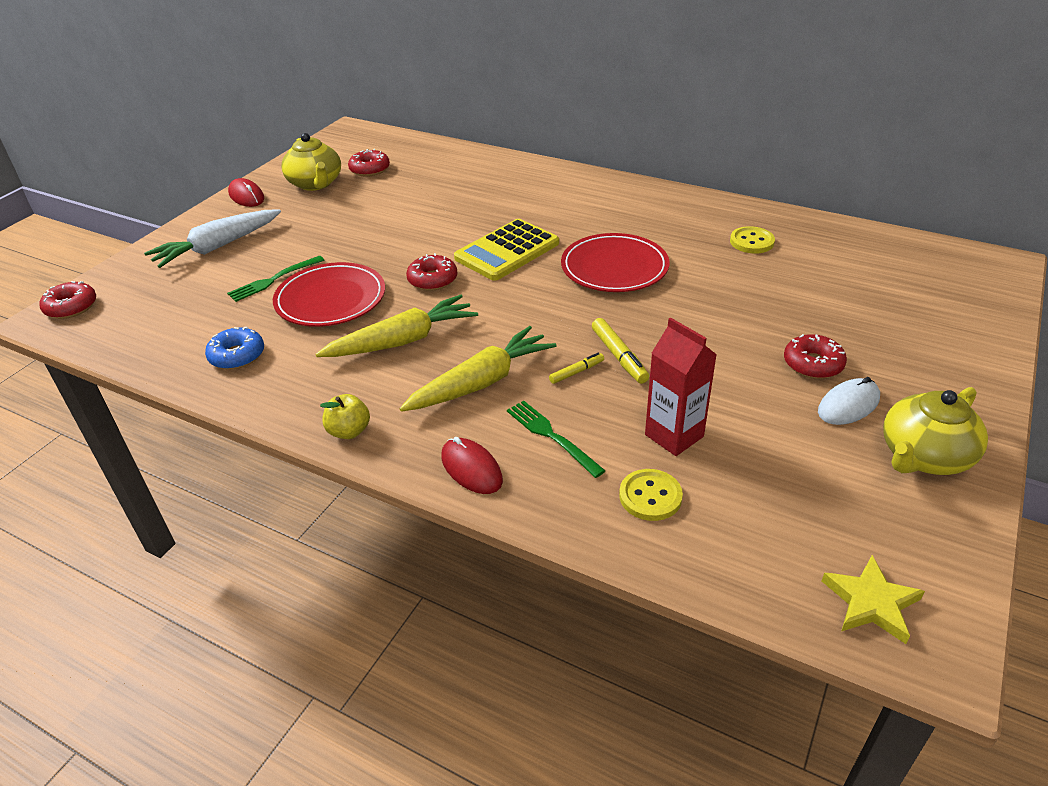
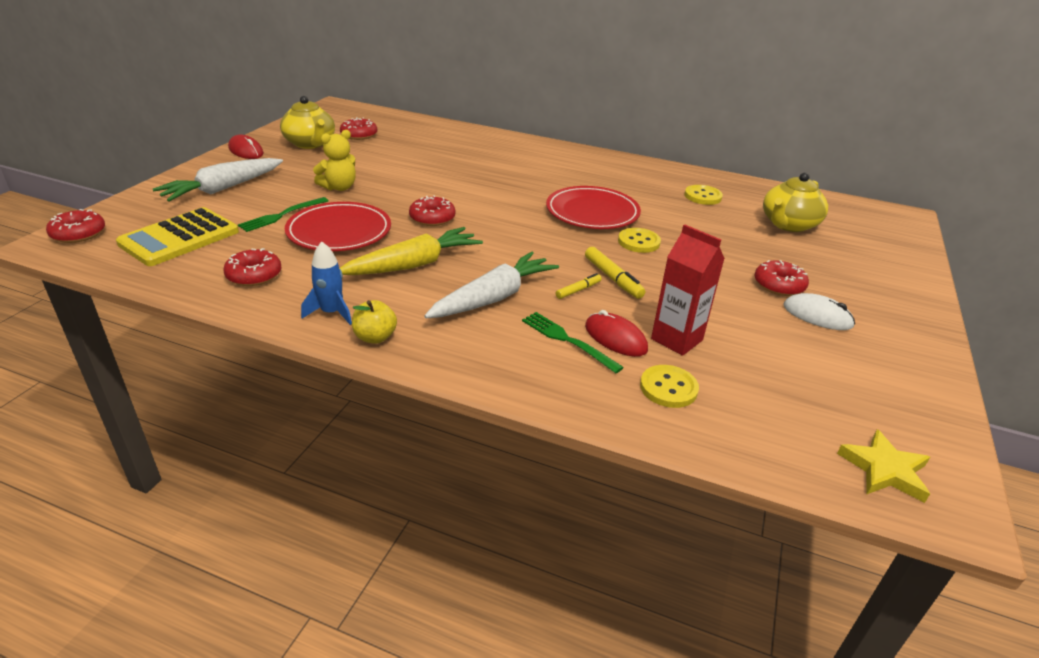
camera: 10 degrees left, 5 degrees down
(237, 356) = (254, 275): blue donut -> red donut
(309, 401) = (331, 313): none -> blue rocket
(338, 241) = (339, 187): none -> yellow teddy bear
(471, 468) = (499, 367): red mouse -> red mouse (615, 338)
(481, 382) = (493, 298): yellow carrot -> white carrot
(507, 251) = (495, 198): yellow calculator -> yellow calculator (179, 238)
(660, 307) = (638, 242): none -> yellow button
(848, 405) = (817, 316): white mouse -> white mouse turned 75 degrees clockwise
(924, 456) = (891, 354): yellow teapot -> yellow teapot (788, 224)

